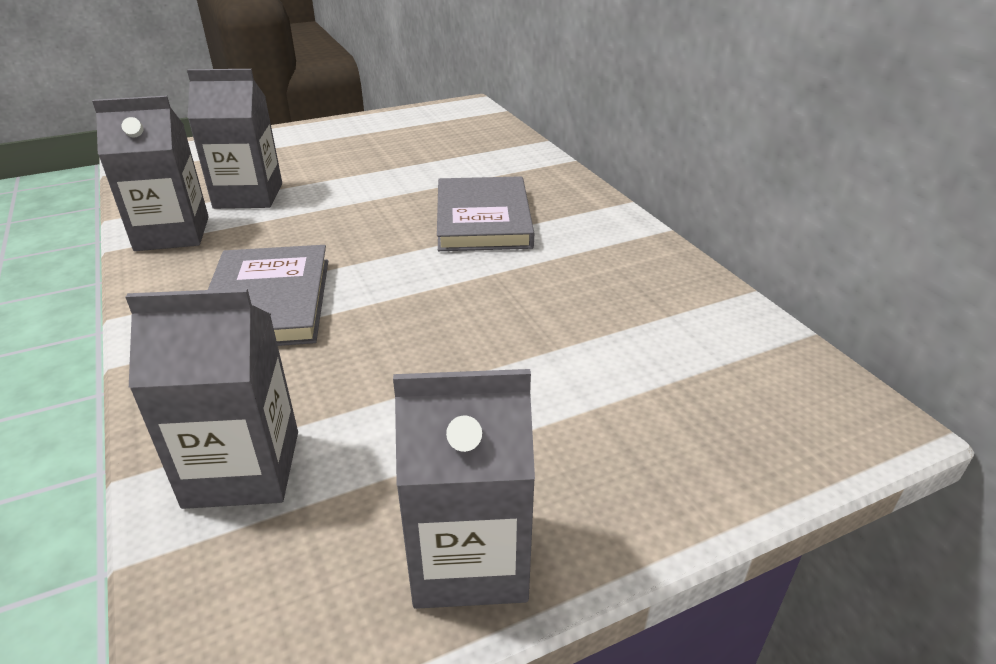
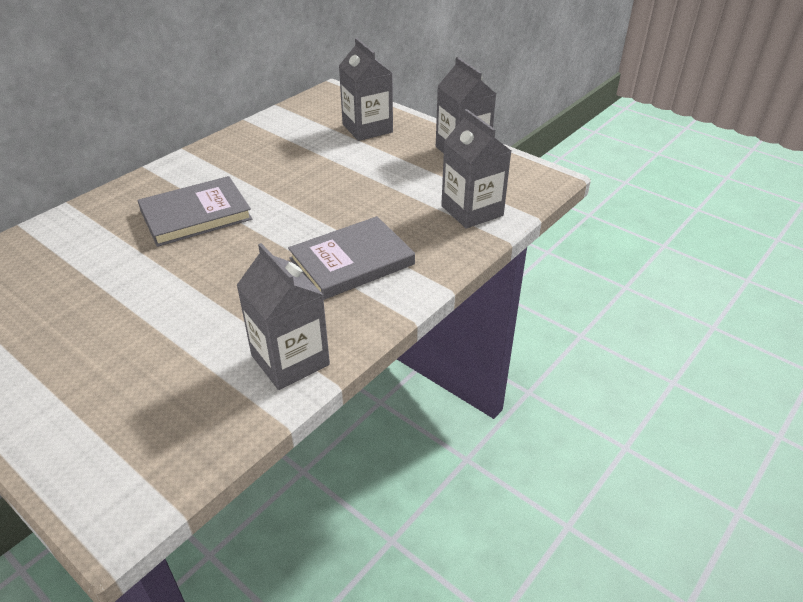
camera: 115 degrees left, 5 degrees up
(248, 196) = (198, 353): grey carton -> grey carton (367, 128)

